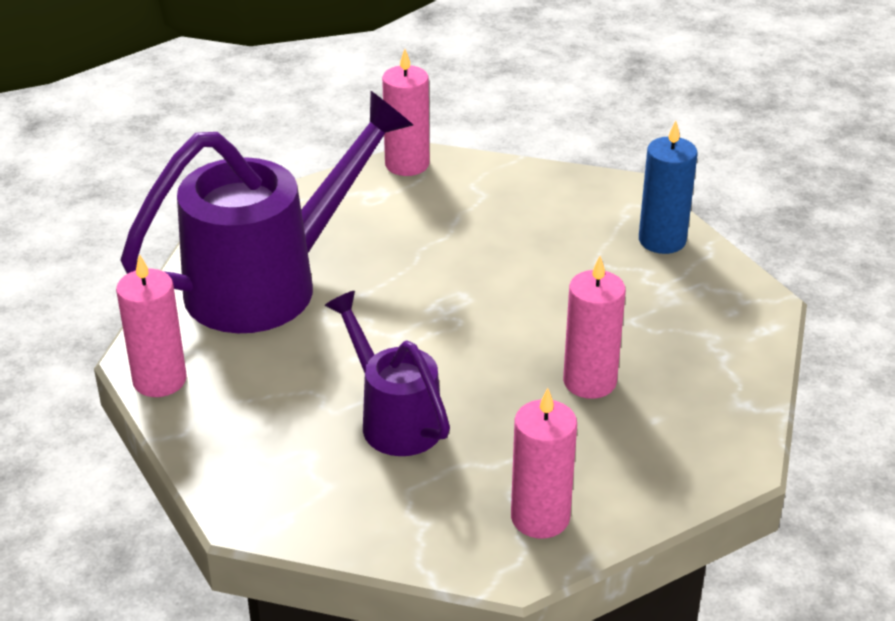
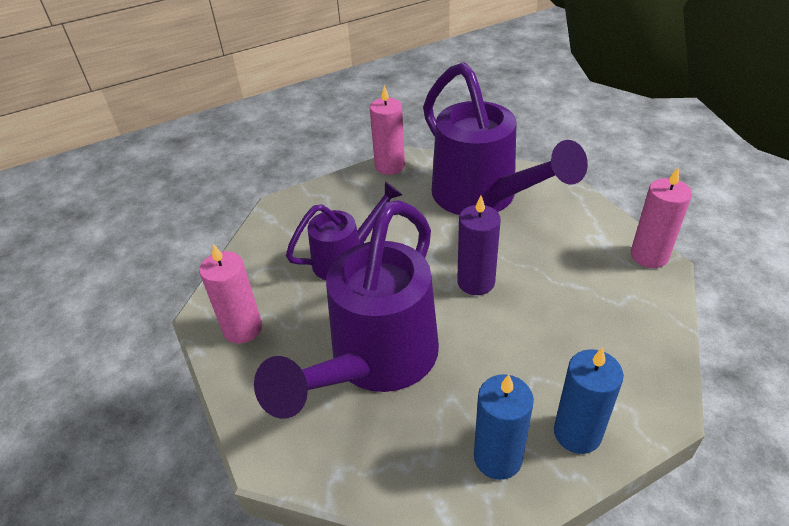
camera: 95 degrees right, 5 degrees up
(448, 296) = (476, 282): none -> purple candle
(589, 381) = (374, 363): pink candle -> purple watering can
(700, 291) = (497, 457): none -> blue candle

